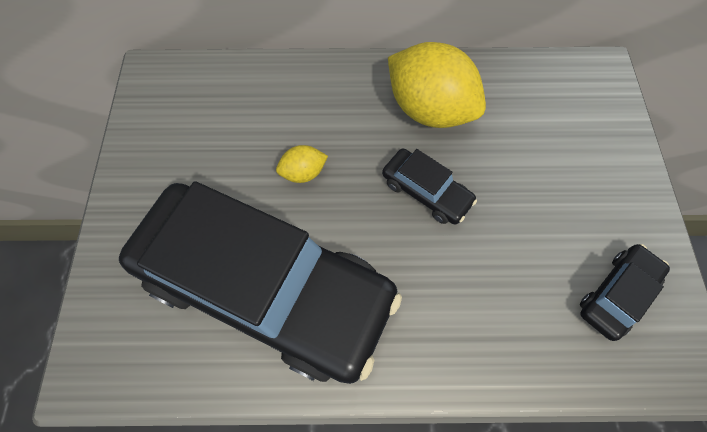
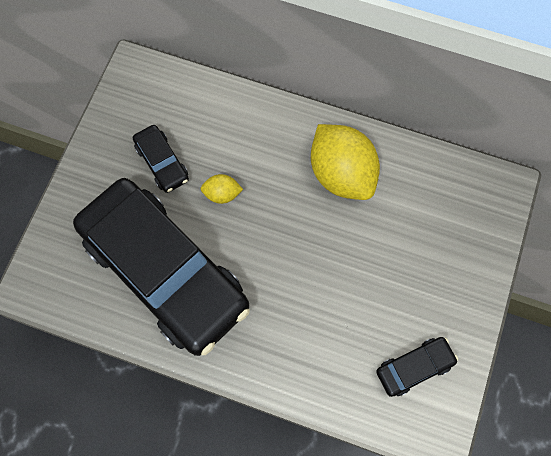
camera: 20 degrees right, 5 degrees up
(426, 192) = (308, 241): black car -> black car (162, 162)

